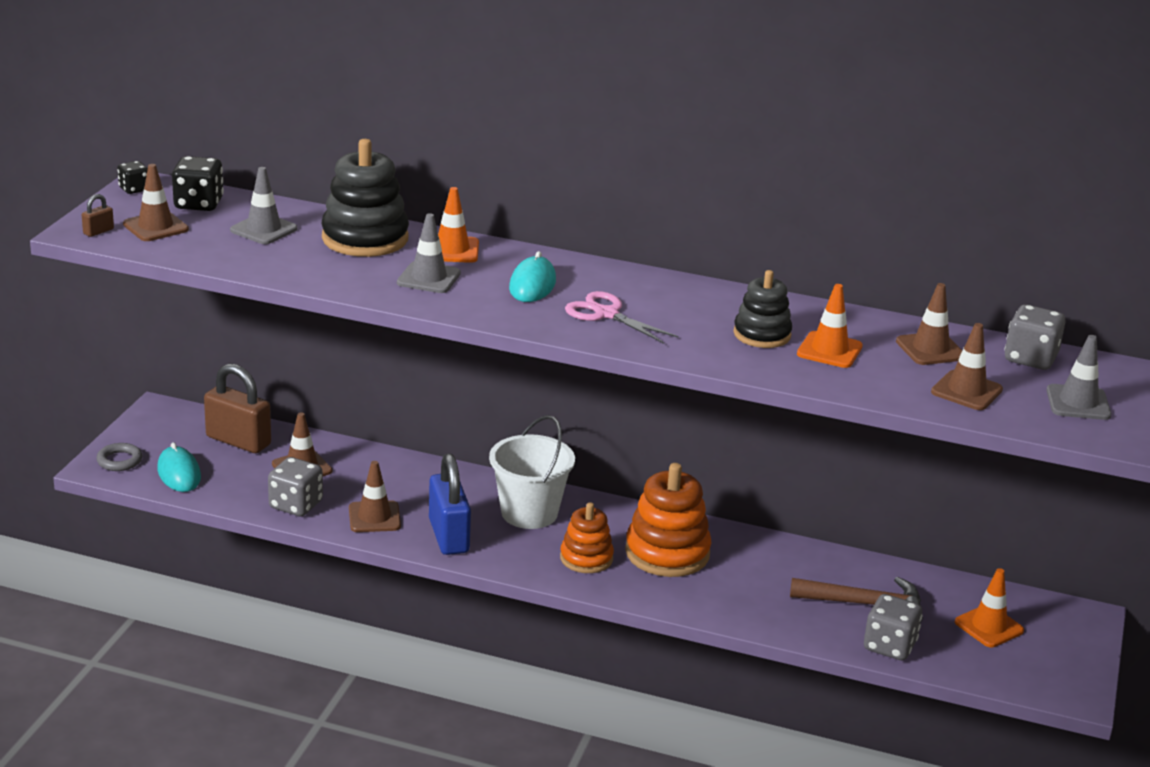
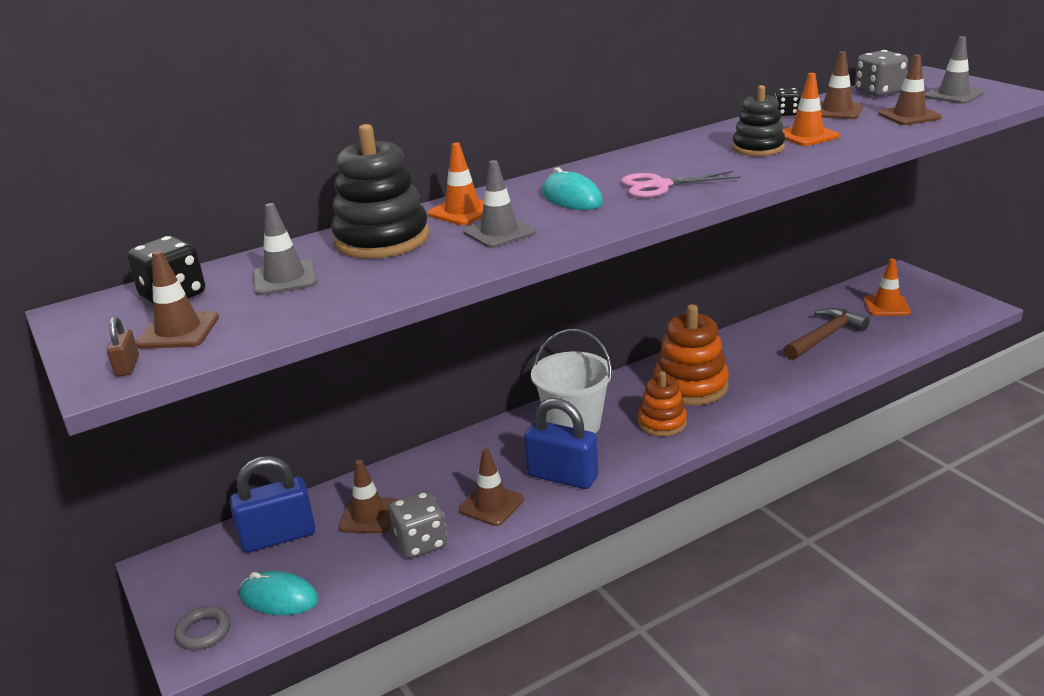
camera: 45 degrees left, 0 degrees up
(134, 189) = (75, 321): black dice -> black dice (786, 113)
(238, 441) = (278, 536): brown padlock -> blue padlock
(889, 646) = (881, 346): grey dice -> none

